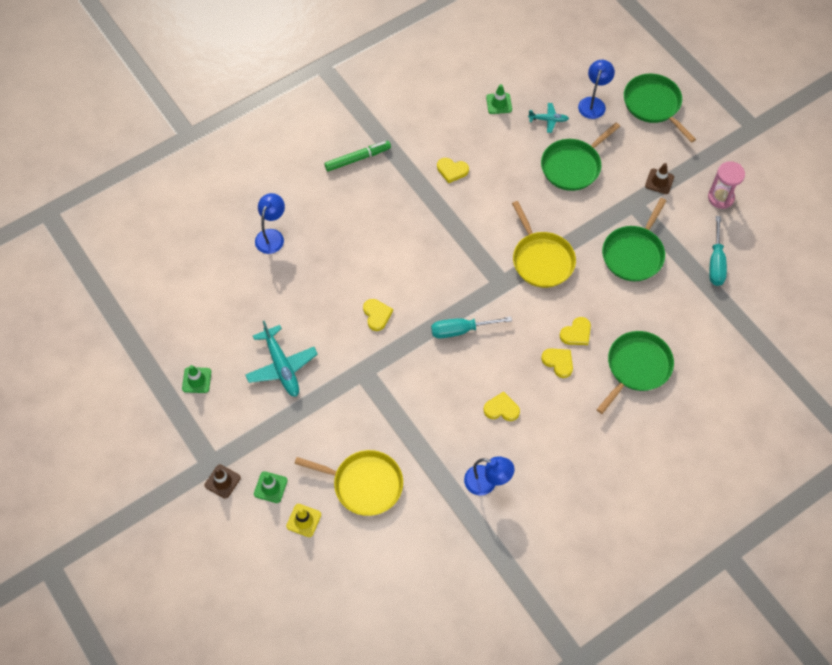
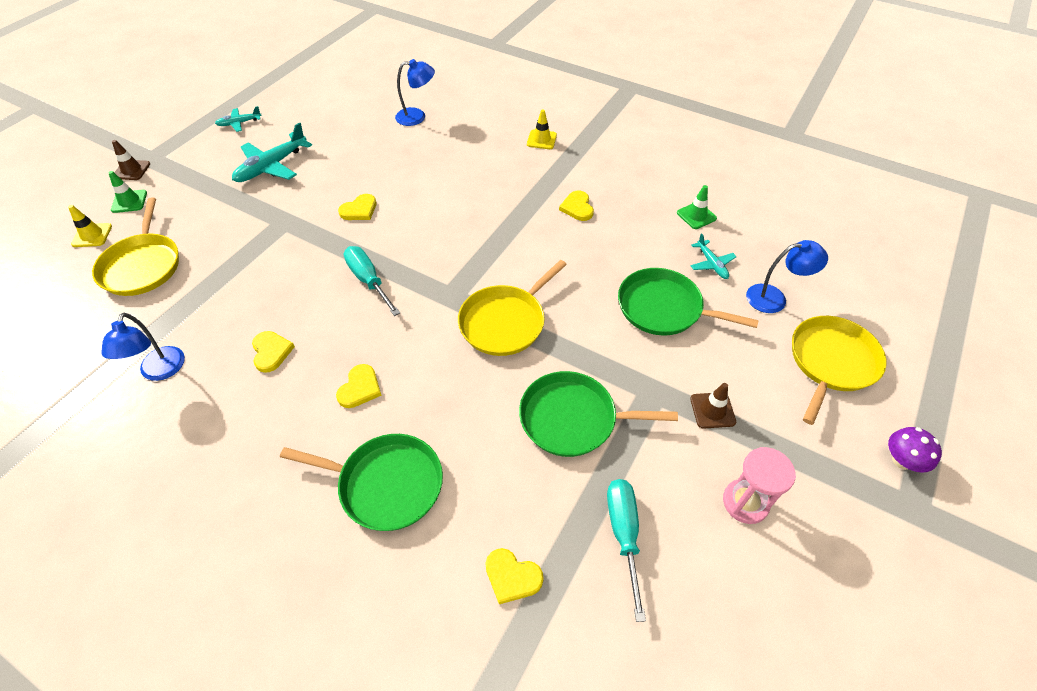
camera: 65 degrees right, 10 degrees down
(196, 380) = (239, 123): green traffic cone -> turquoise plane
(357, 159) = (541, 140): green marker -> yellow traffic cone
(576, 333) = (412, 393): yellow heart -> yellow heart (512, 577)
(653, 105) = (831, 362): green pan -> yellow pan
(716, 262) = (624, 535): turquoise screwdriver -> turquoise screwdriver turned 105 degrees clockwise
(727, 114) = (902, 460): none -> purple mushroom

